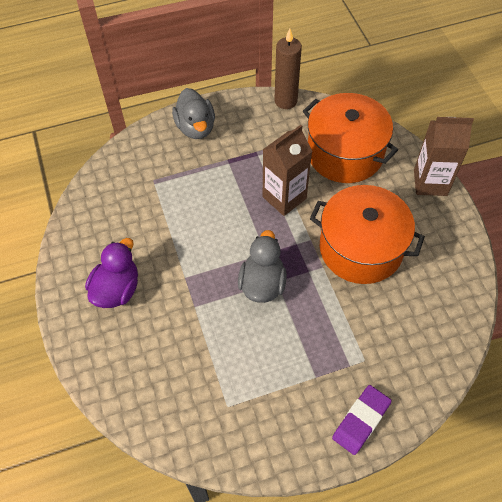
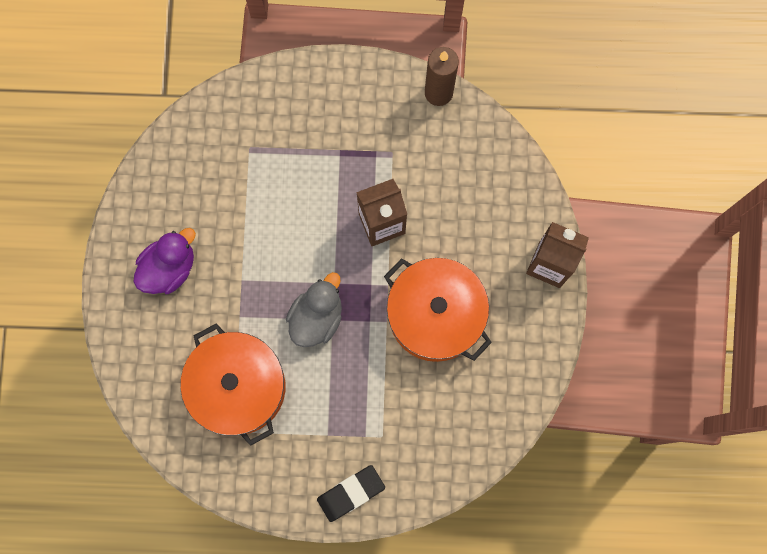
camera: 20 degrees right, 20 degrees up
(196, 127) = (321, 93): grey duck -> none
(345, 153) = (473, 191): orange pot -> orange pot (238, 387)
(361, 421) = (351, 493): purple eraser -> black eraser

